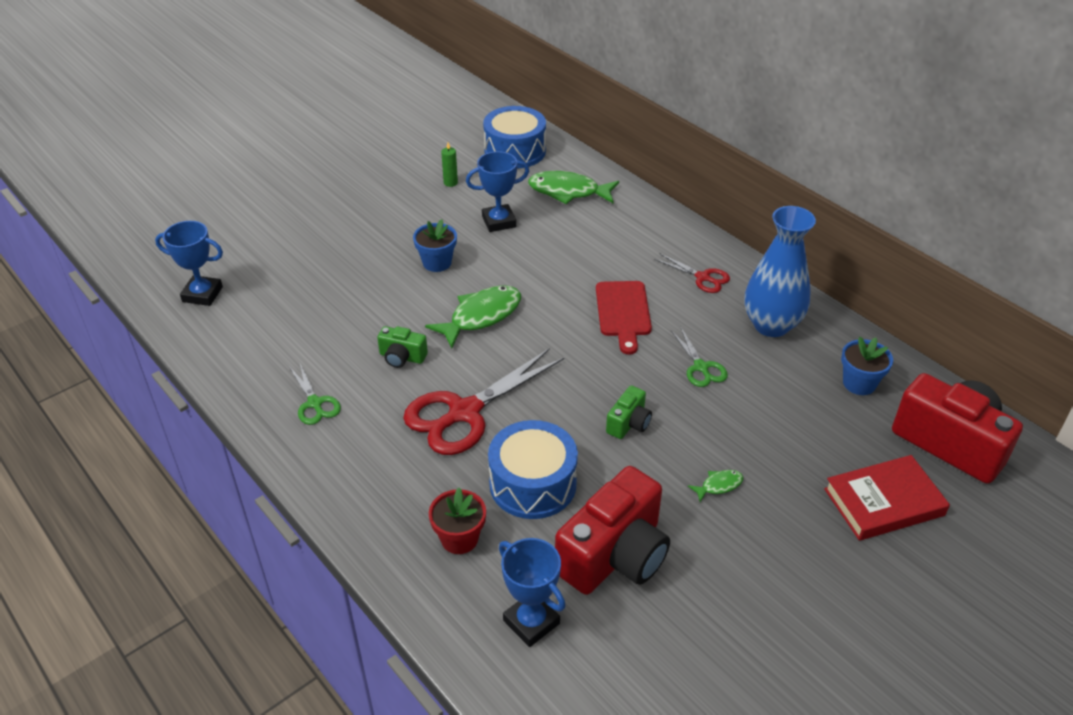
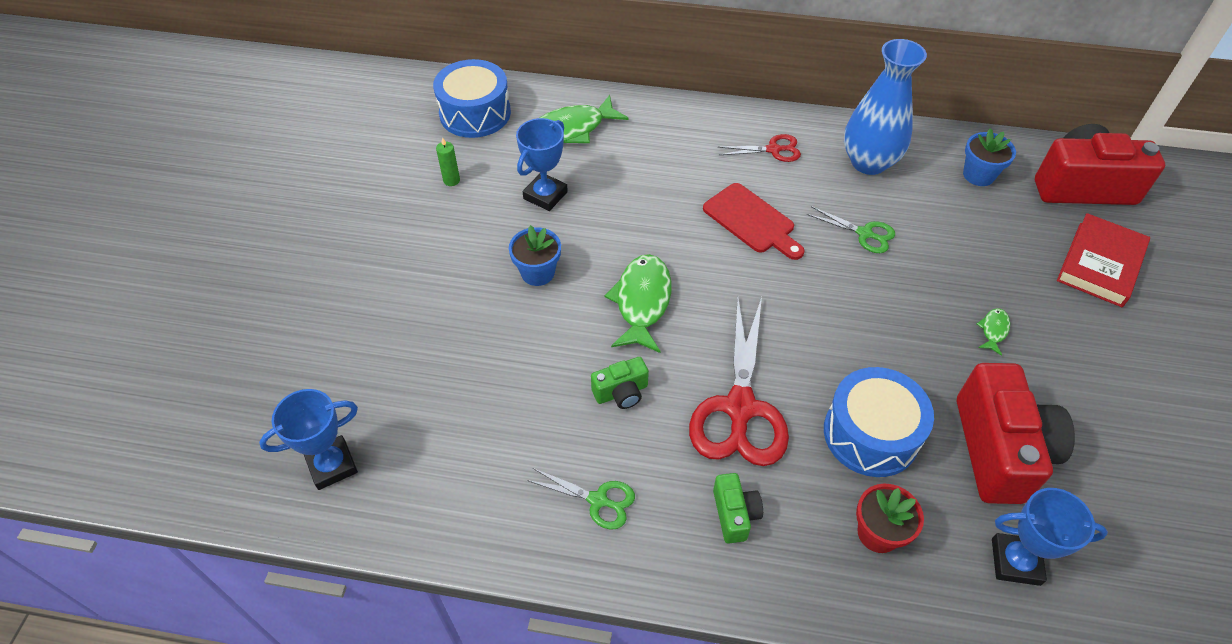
camera: 40 degrees left, 10 degrees up
(629, 423) = (873, 322): green camera -> green camera (735, 514)

